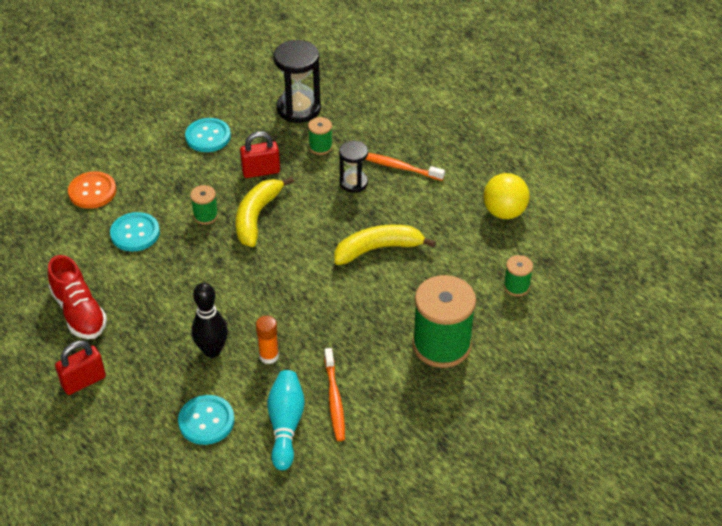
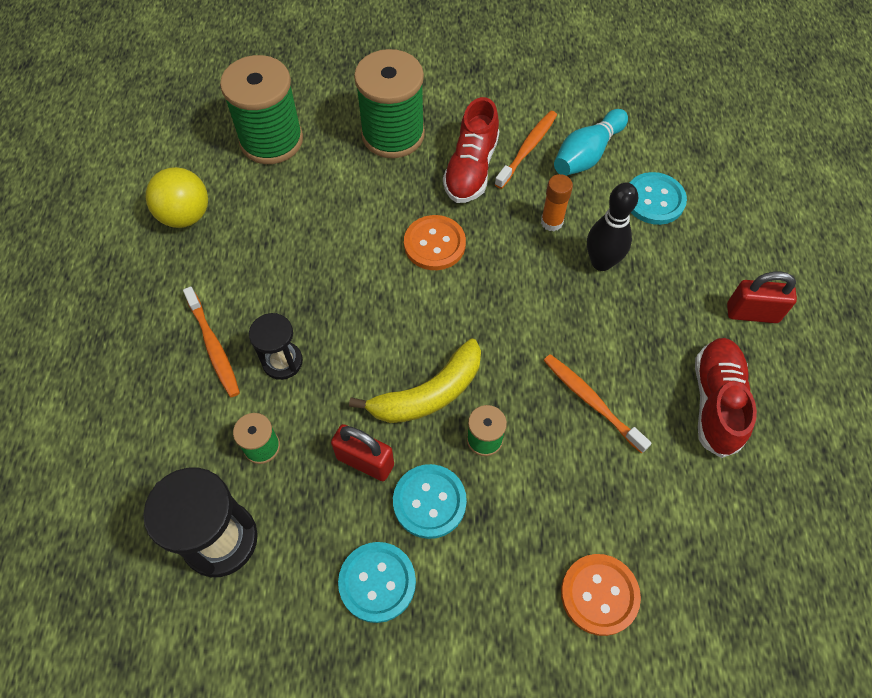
camera: 140 degrees left, 15 degrees up
(135, 233) = (586, 474): turquoise button -> turquoise button (429, 502)
(157, 268) = (592, 402): none -> orange toothbrush
(334, 292) = (434, 244): none -> orange button
(360, 357) = (471, 169): none -> red shoe
(378, 249) = (345, 261): yellow banana -> none
(516, 286) = (271, 140): green spool -> green spool, size x2.14

